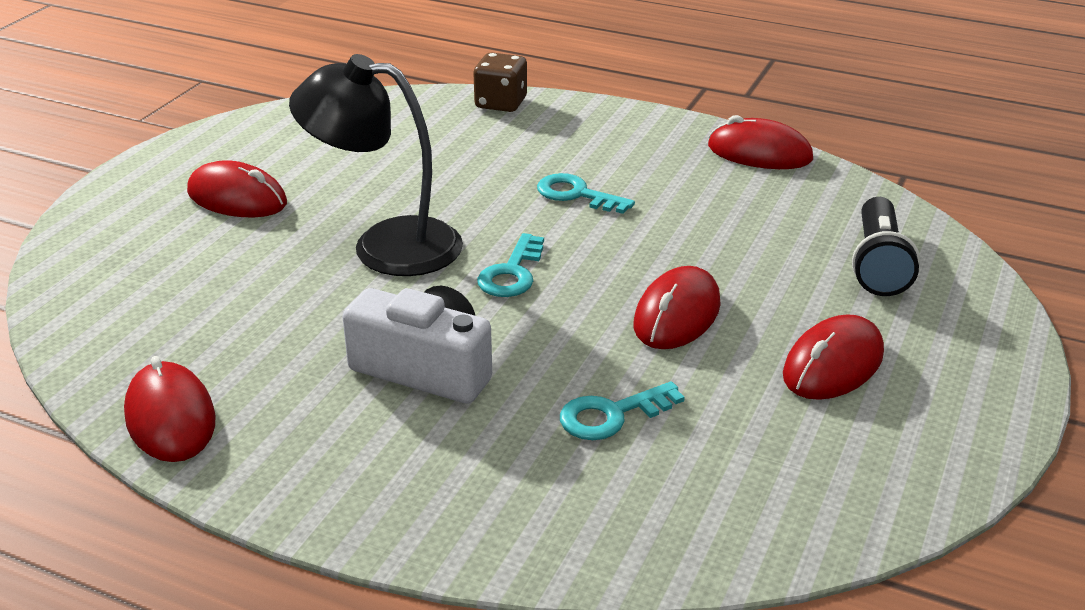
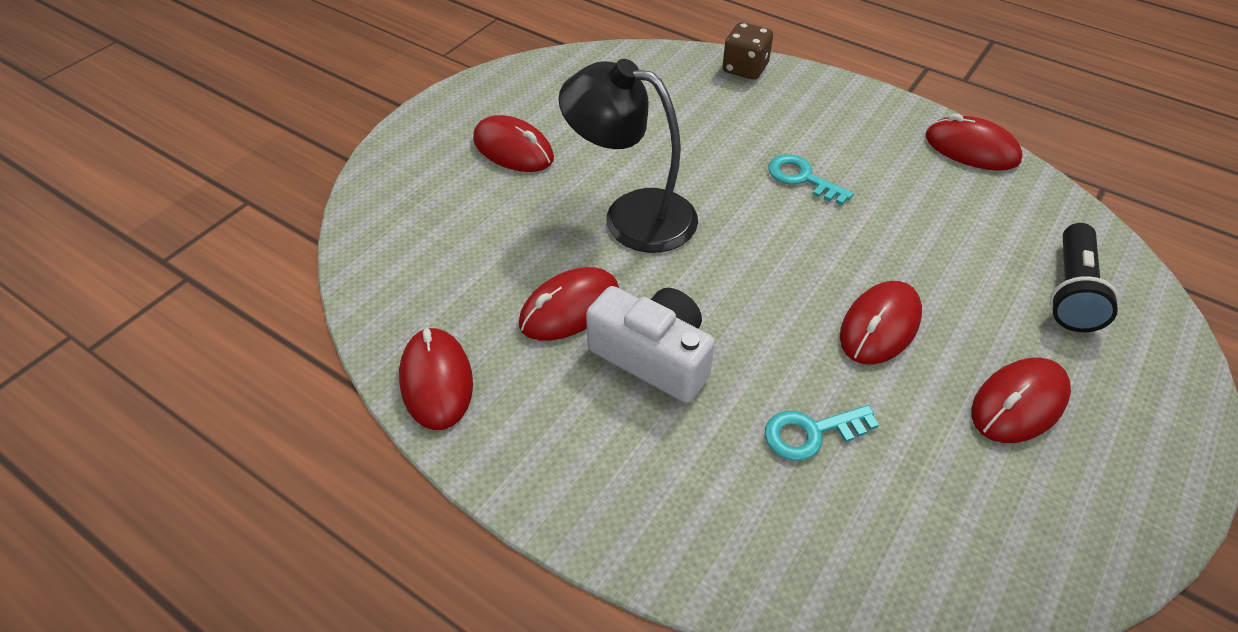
camera: 10 degrees right, 15 degrees up
(322, 335) = (569, 308): none -> red mouse
(512, 273) = (737, 260): turquoise key -> none

